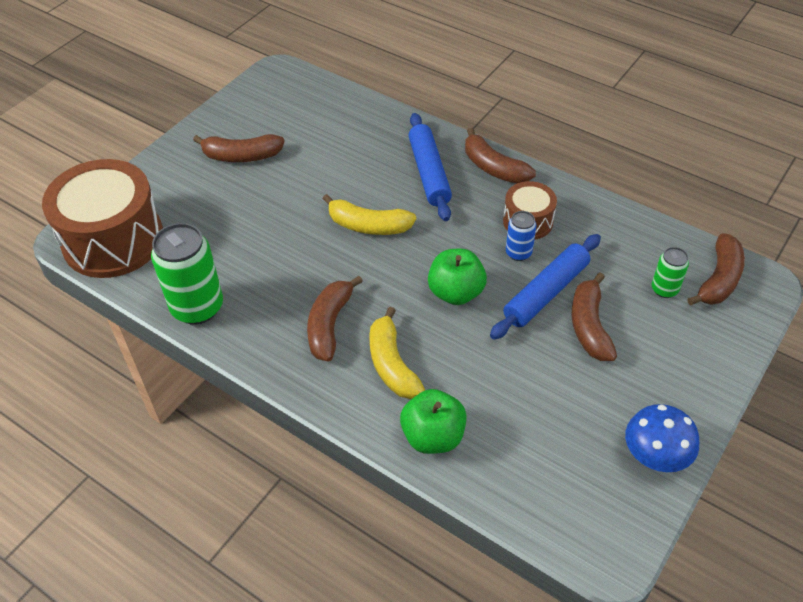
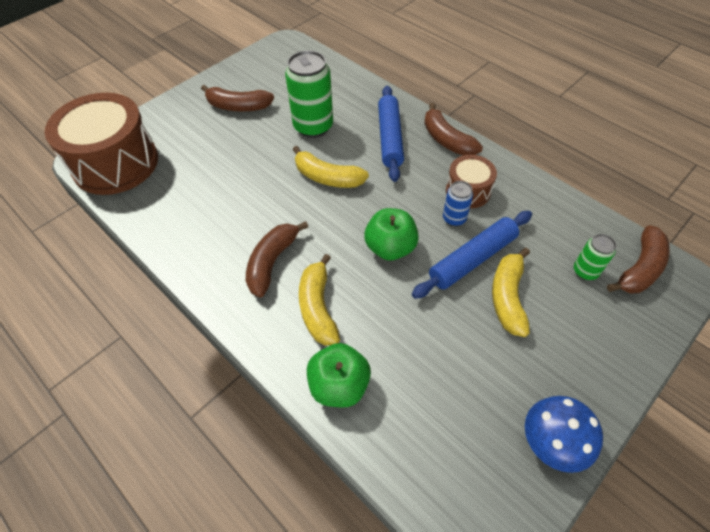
camera: 10 degrees right, 5 degrees up
(197, 307) = (165, 230): green can -> green can (313, 127)
(589, 326) = (508, 297): brown banana -> yellow banana

